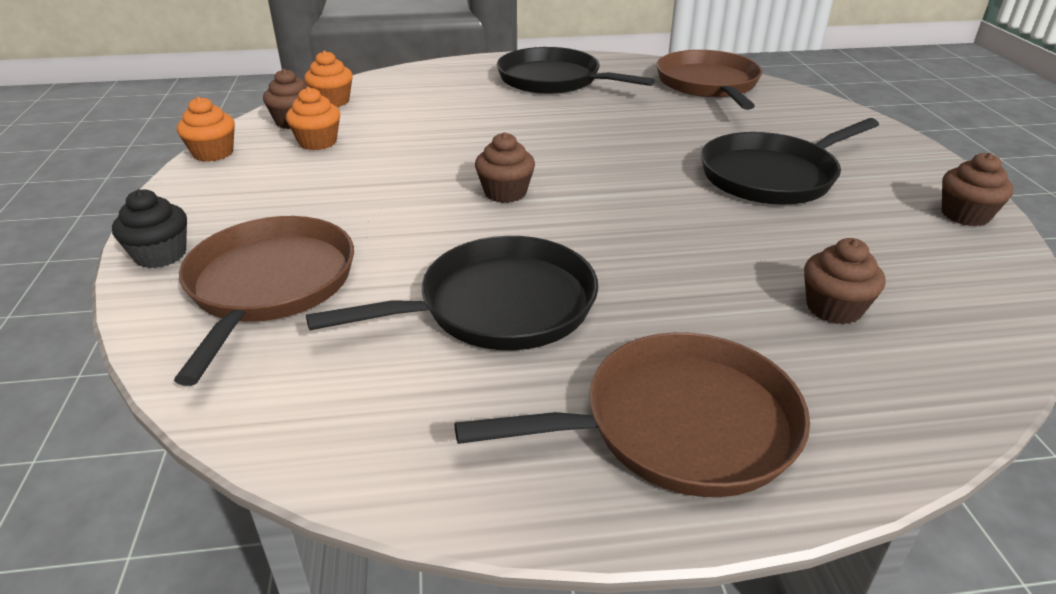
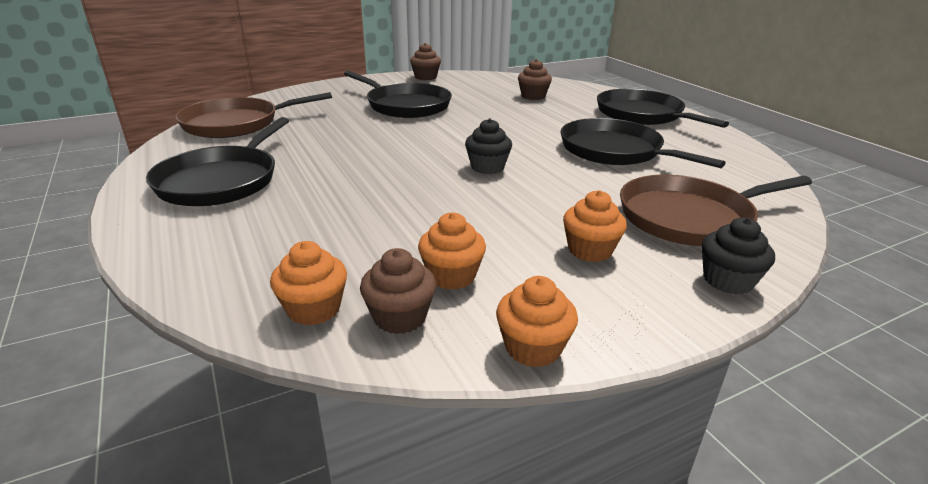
camera: 110 degrees left, 5 degrees down
(284, 203) = (590, 250): none -> orange cupcake
(505, 193) = (487, 167): brown cupcake -> black cupcake
(678, 426) = (642, 115): brown pan -> black pan

